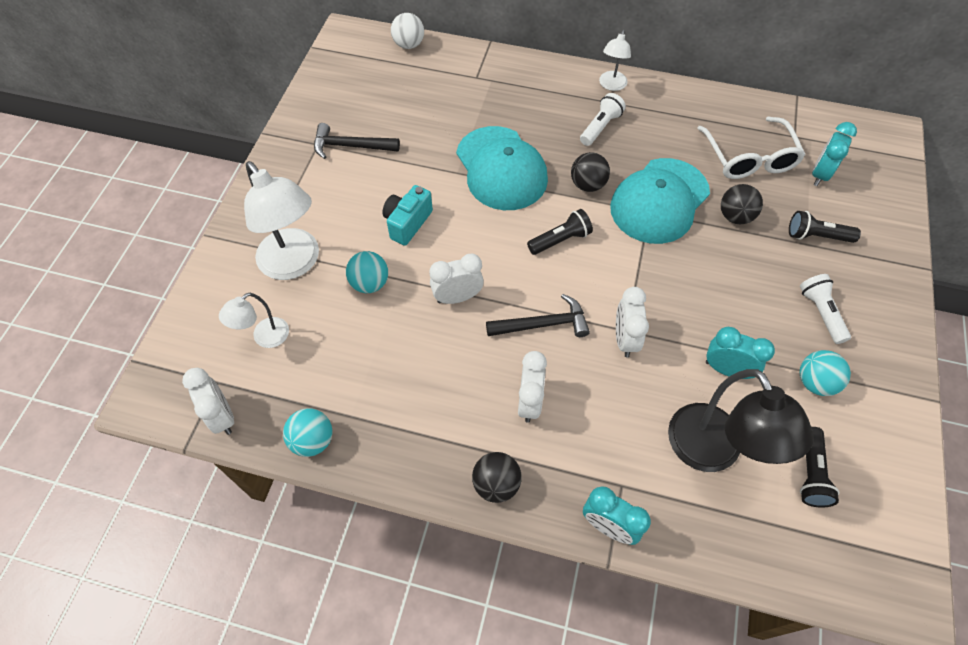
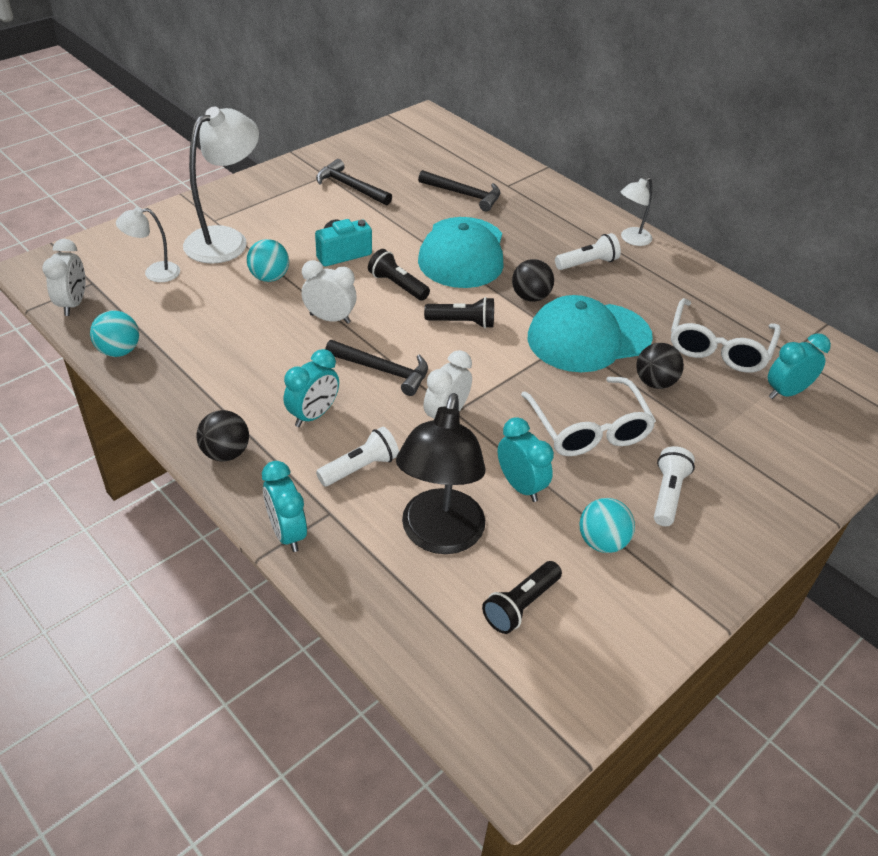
camera: 30 degrees right, 15 degrees down
(295, 264) = (226, 239): white lamp -> white lamp turned 135 degrees counterclockwise
(409, 45) = (471, 142): white ball -> none
(451, 105) = (464, 194): none -> black hammer
(529, 402) = (313, 415): white clock -> turquoise clock
(607, 428) = (360, 468): none -> white flashlight
(728, 287) = (589, 429): none -> white glasses
(816, 236) = (729, 436): black flashlight -> black flashlight (397, 285)

